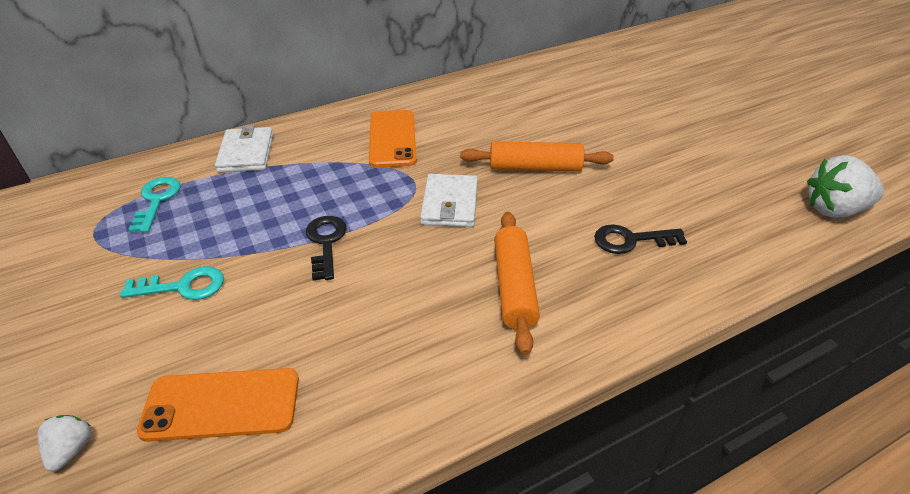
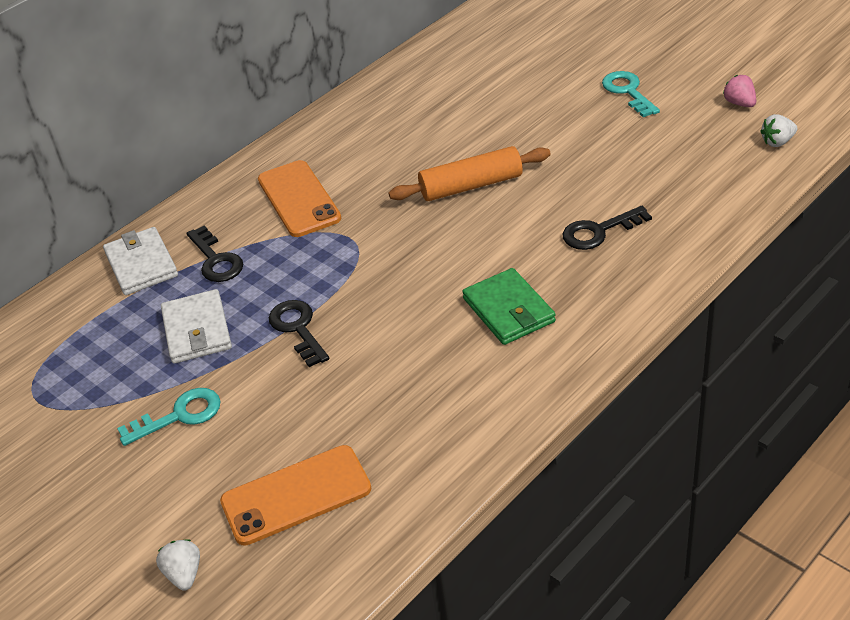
camera: 15 degrees left, 0 degrees up
(157, 200) = (79, 346): turquoise key -> turquoise key (628, 92)
(301, 166) = (216, 260): none -> black key
(450, 204) = (402, 251): white wallet -> white wallet (197, 330)
(514, 287) = (508, 310): orange rolling pin -> green wallet
(805, 166) = (739, 103): none -> pink strawberry
(834, 209) = (777, 142): white strawberry -> white strawberry, size x0.52

